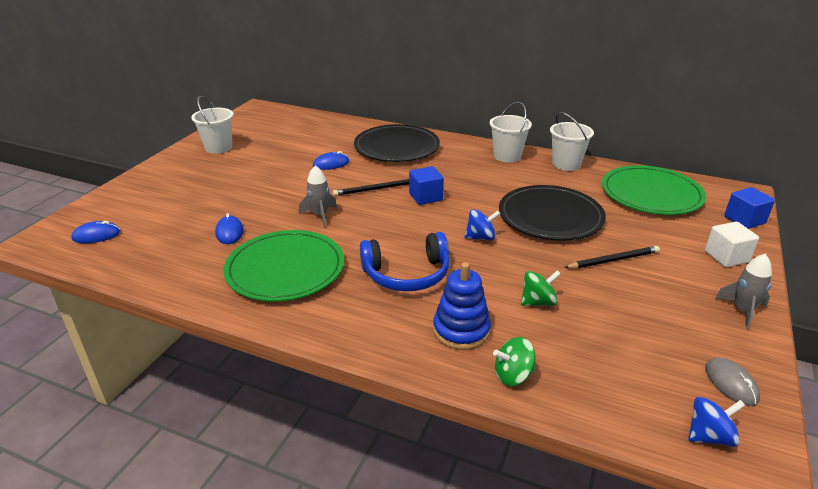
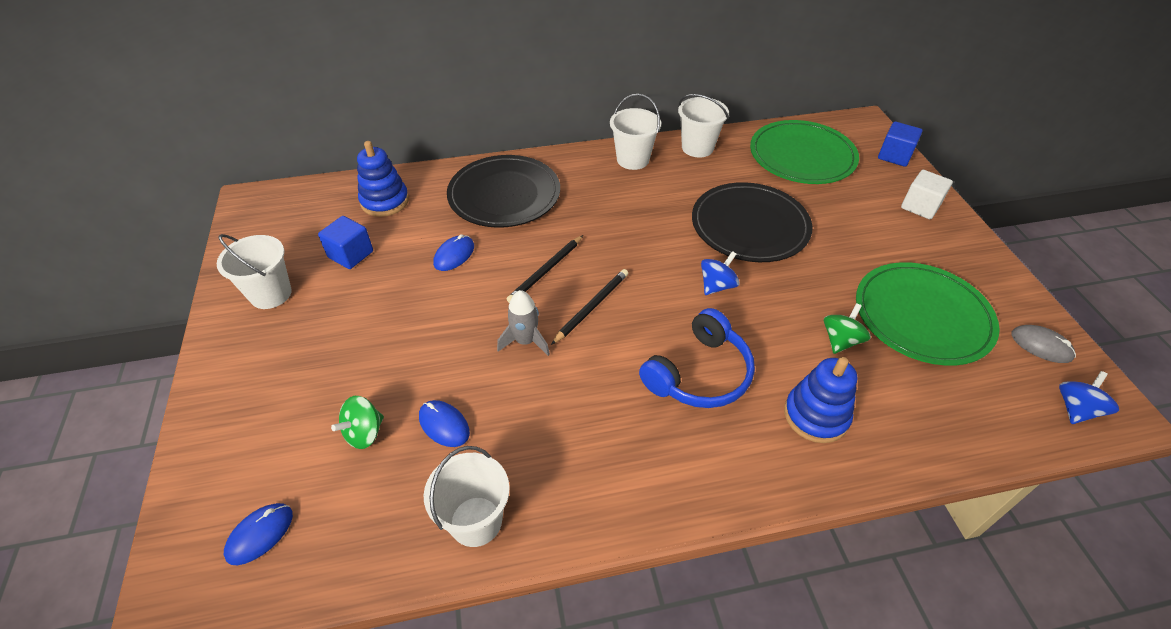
camera: 35 degrees left, 15 degrees up
(192, 278) = (476, 521): none -> white bucket
(285, 269) = (571, 441): green plate -> green plate (922, 316)
(324, 129) = (385, 201): none -> blue stacking toy
(425, 197) = (610, 256): blue cube -> blue cube (350, 254)
(513, 375) = (904, 440): green spinning top -> green spinning top (364, 433)
(613, 260) = (848, 255): black pencil -> black pencil (592, 307)
(742, 311) = (981, 262): grey rocket -> none

